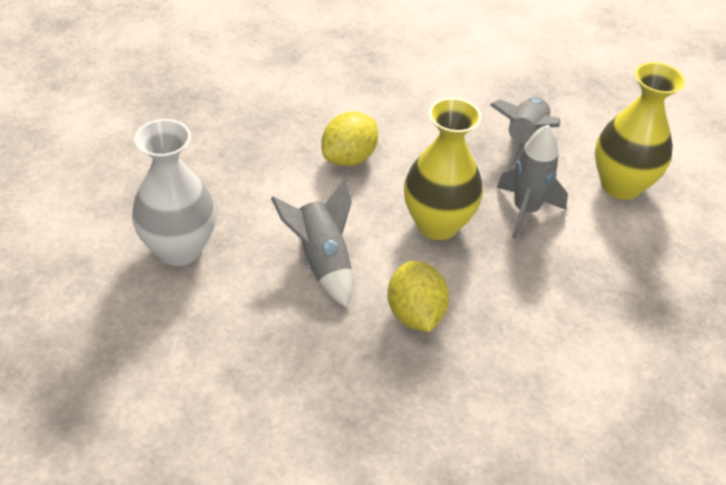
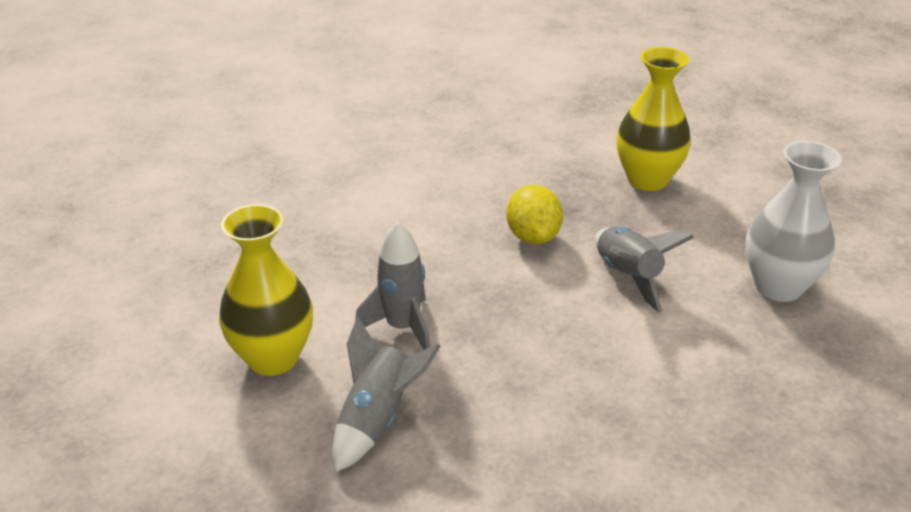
camera: 175 degrees left, 10 degrees down
(349, 158) = (617, 389): yellow lemon -> none
(437, 224) = (506, 312): yellow vase -> yellow vase (647, 179)

